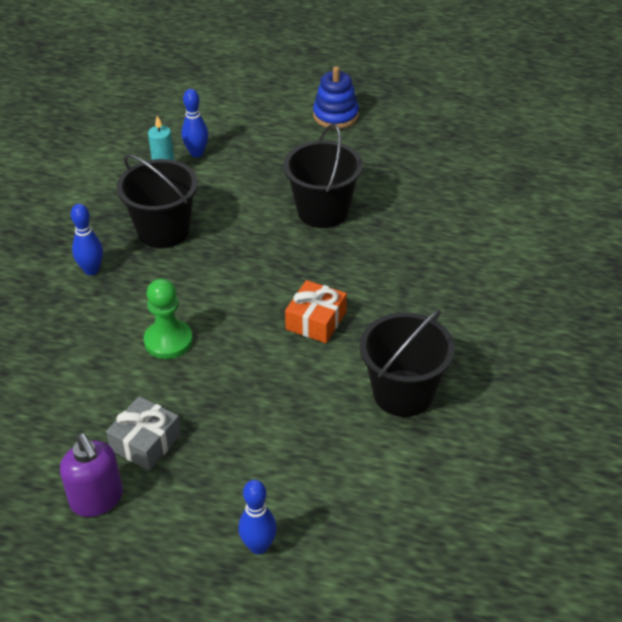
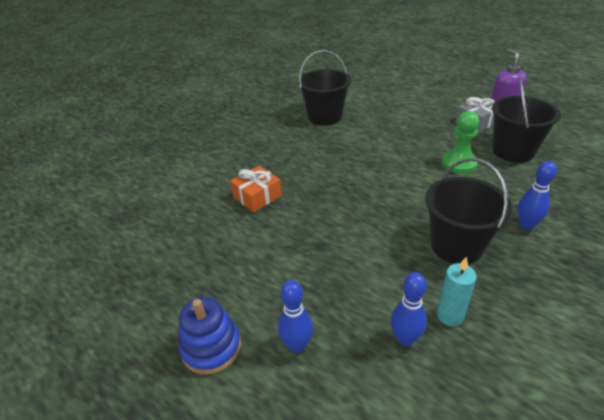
camera: 155 degrees left, 5 degrees down
(259, 546) = (423, 85): blue bowling pin -> blue bowling pin (297, 345)
(316, 321) = (353, 155): orange gift -> orange gift (257, 196)
(323, 211) = (303, 228): black bucket -> black bucket (513, 151)

